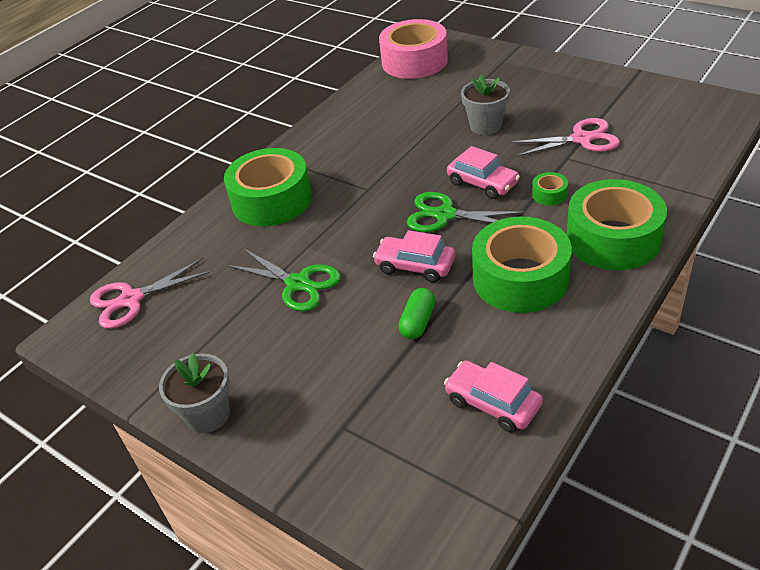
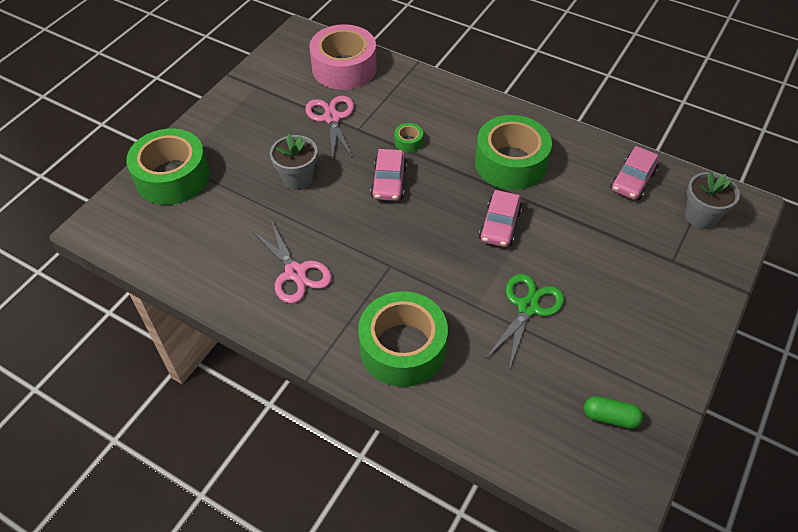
camera: 100 degrees left, 10 degrees up
(131, 299) = (563, 454): pink scissors -> pink scissors (295, 273)
(208, 415) = (685, 351): grey flower pot -> grey flower pot (700, 217)
(414, 61) = (147, 237): pink tape -> pink tape (344, 68)
(417, 322) = (563, 222): green capsule -> green capsule (610, 417)
(445, 215) = (433, 207): green scissors -> none
(482, 183) = (389, 182): pink car -> pink car turned 150 degrees clockwise
(613, 239) = (464, 112): green tape -> green tape (172, 177)

